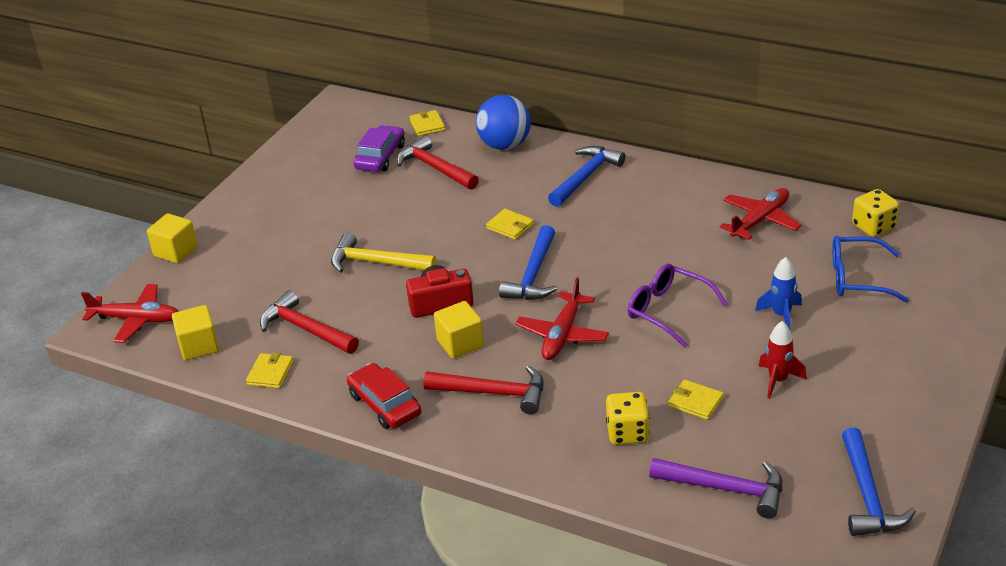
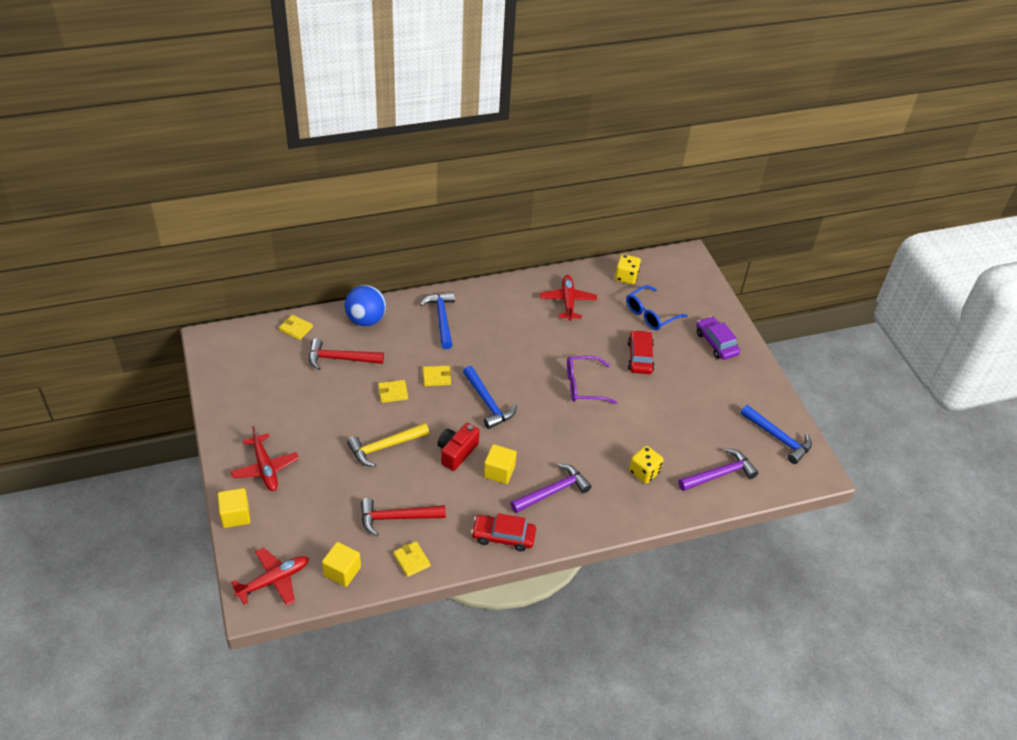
camera: 50 degrees left, 10 degrees up
(380, 157) = (292, 368): purple car -> purple car (716, 343)
(494, 393) = (553, 491): red hammer -> purple hammer
(562, 334) = (547, 433): red plane -> red plane (265, 468)
(695, 402) = (655, 434): yellow wallet -> yellow wallet (393, 392)
(778, 380) = (678, 397): red rocket -> none
(781, 315) = (640, 357): blue rocket -> red car

